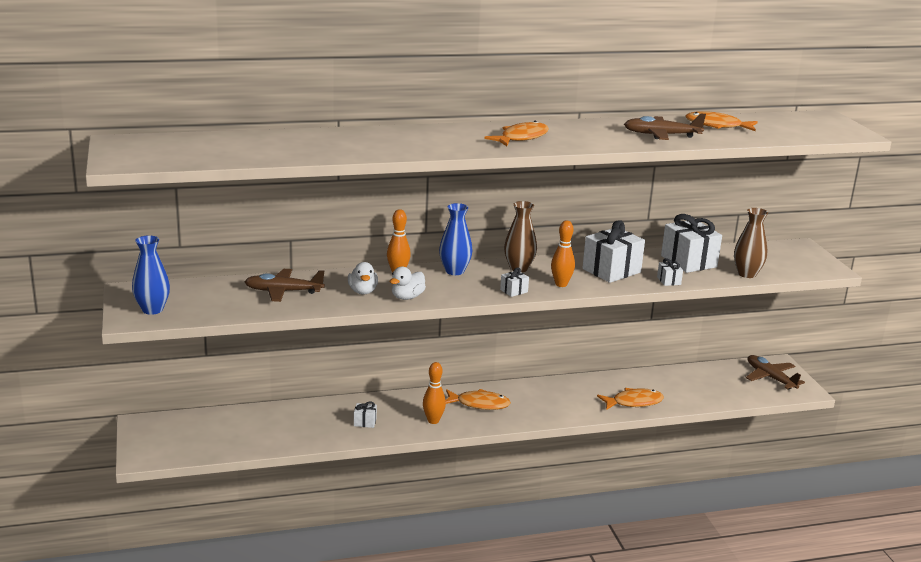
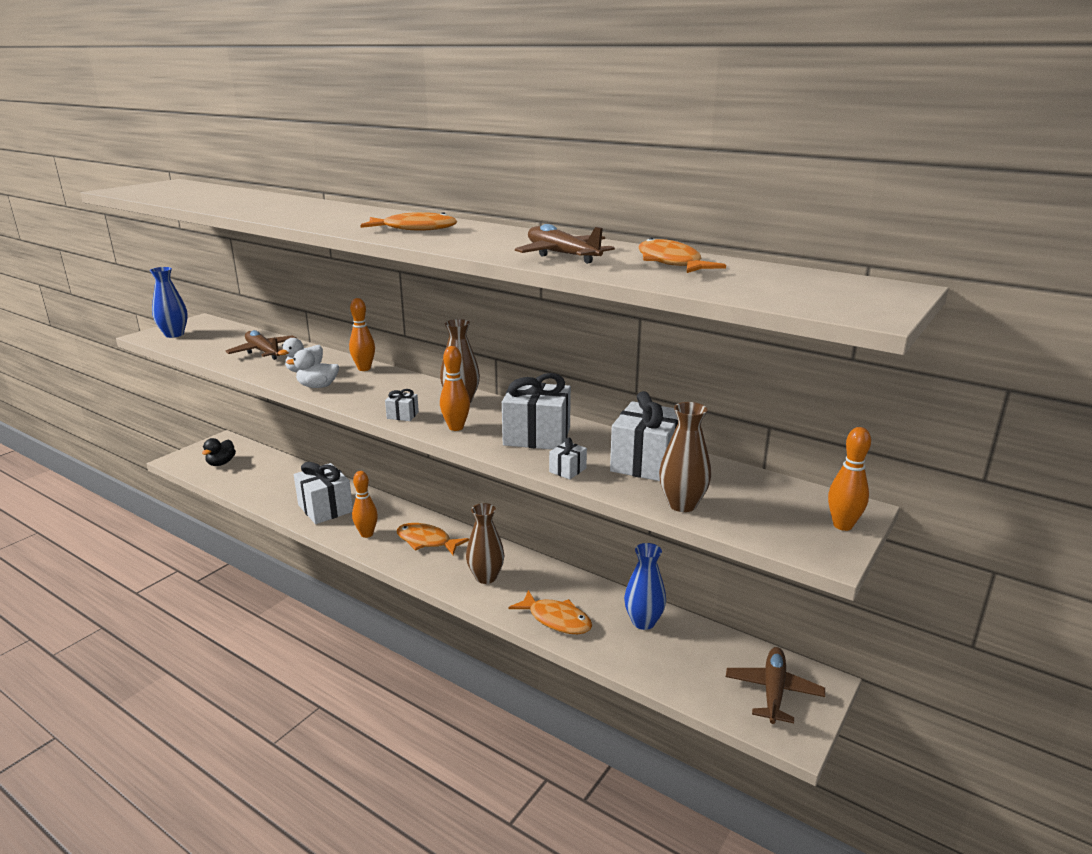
camera: 50 degrees right, 0 degrees up
(192, 438) = (221, 463): none -> black duck
(365, 422) = (325, 508): white gift -> white gift, size x2.21
(454, 271) = (406, 383): blue vase -> blue vase (643, 622)
(479, 404) = (426, 541): orange fish -> orange fish turned 150 degrees clockwise
(556, 403) = (486, 577): none -> brown vase
(812, 255) = (842, 525): none -> orange bowling pin

